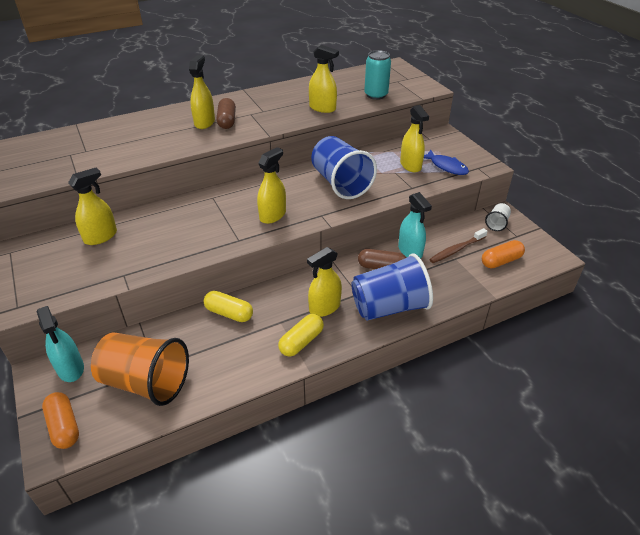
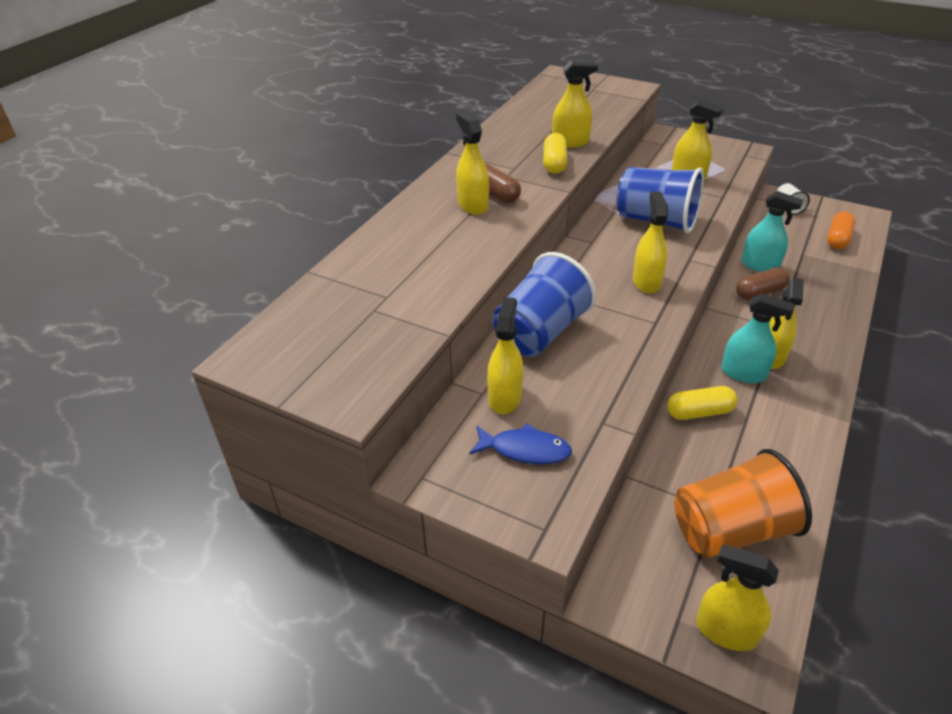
camera: 35 degrees left, 0 degrees up
(64, 426) = (726, 631): orange capsule -> yellow spray bottle
(70, 368) = (635, 571): turquoise spray bottle -> turquoise spray bottle (743, 373)
(301, 342) = (800, 399): yellow capsule -> yellow capsule (554, 163)
(376, 95) = (598, 111): turquoise can -> none
(389, 307) = (819, 325): blue cup -> blue cup (540, 332)
(446, 167) = (719, 165): blue fish -> blue fish (525, 450)
(456, 250) = (793, 246): brown toothbrush -> none

